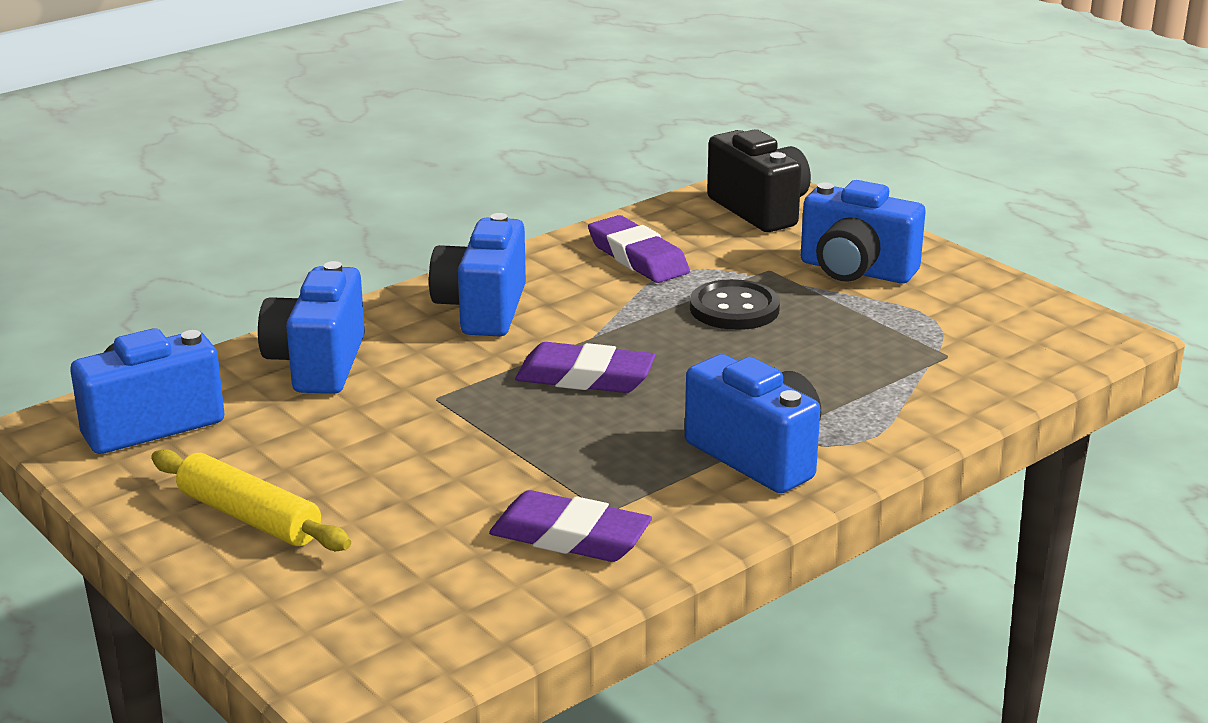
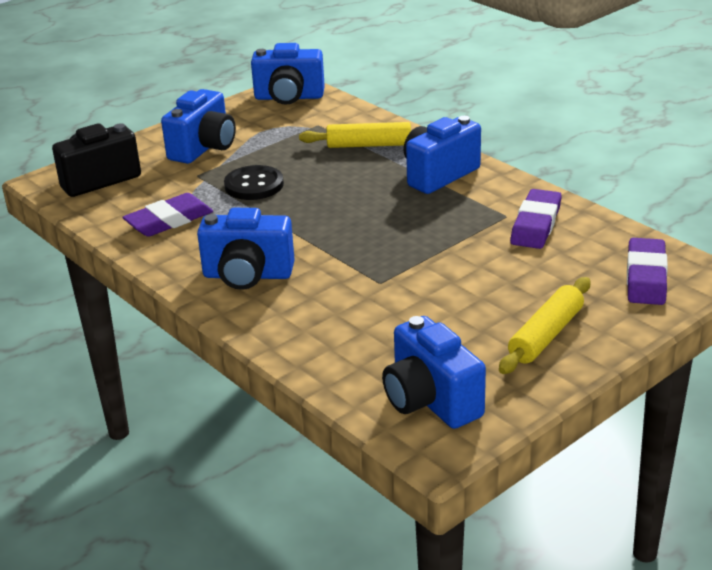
camera: 90 degrees left, 5 degrees up
(317, 364) = (333, 336): blue camera -> blue camera (289, 97)
(585, 377) = (349, 230): purple eraser -> purple eraser (646, 277)
(871, 398) = (369, 145): none -> yellow rolling pin

